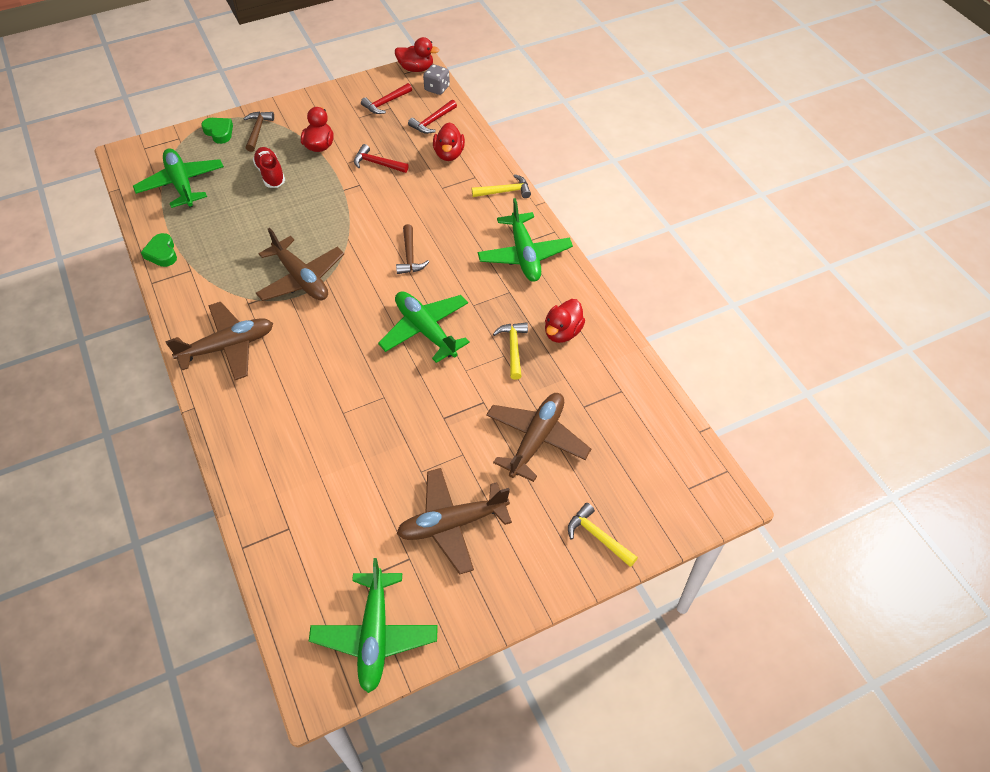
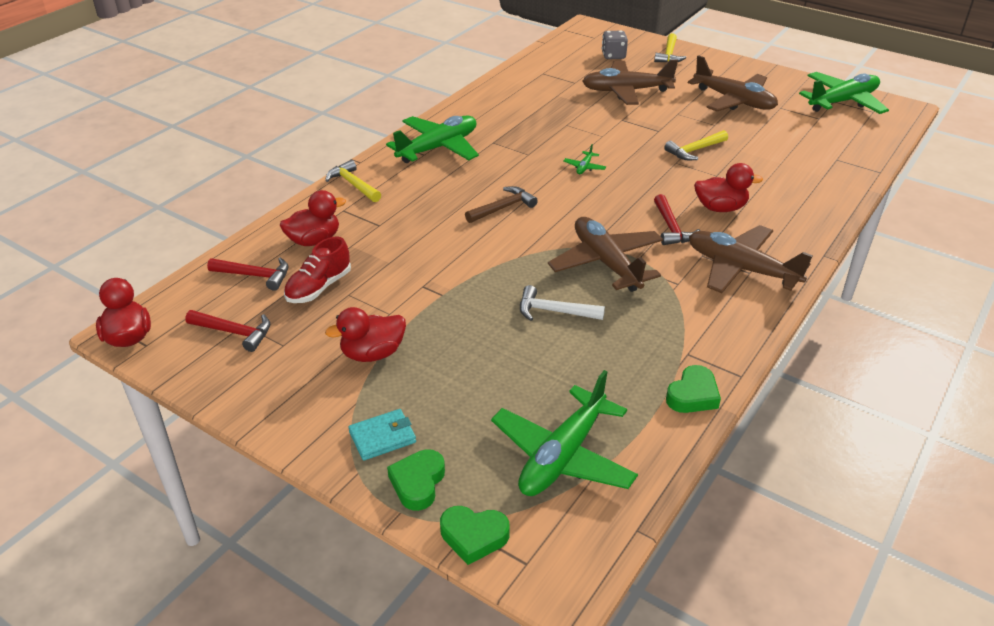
camera: 120 degrees left, 15 degrees down
(173, 138) = (473, 536): none -> green heart
(258, 131) = (382, 437): brown hammer -> turquoise wallet
(270, 174) = (466, 372): red shoe -> red shoe (319, 287)
(282, 230) = (554, 311): none -> white hammer
(301, 279) = (606, 263): brown plane -> brown plane turned 45 degrees counterclockwise
(377, 163) = (372, 288): red hammer -> red hammer (671, 228)
(425, 330) = (584, 167): green plane -> green plane, size x0.40
(437, 88) = (173, 299): grey dice -> grey dice (613, 56)
(513, 348) = (554, 122): yellow hammer -> yellow hammer (694, 150)
(562, 332) = (512, 107): red duck -> red duck (720, 208)

